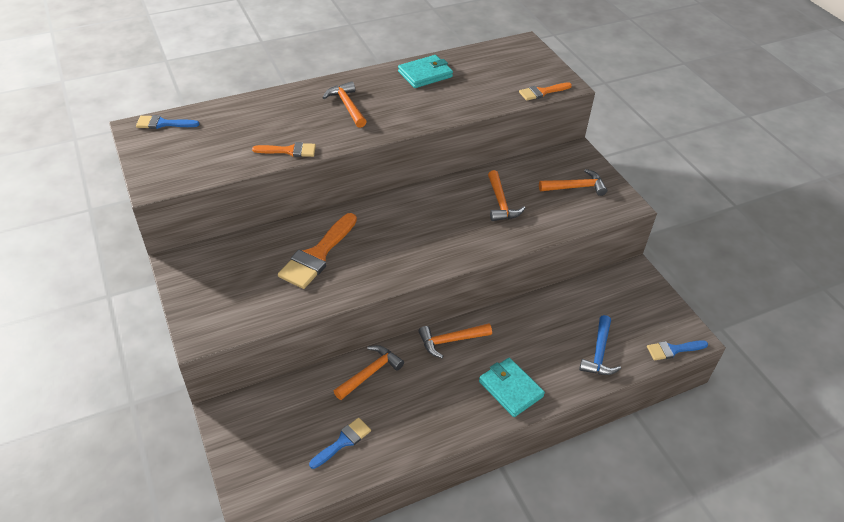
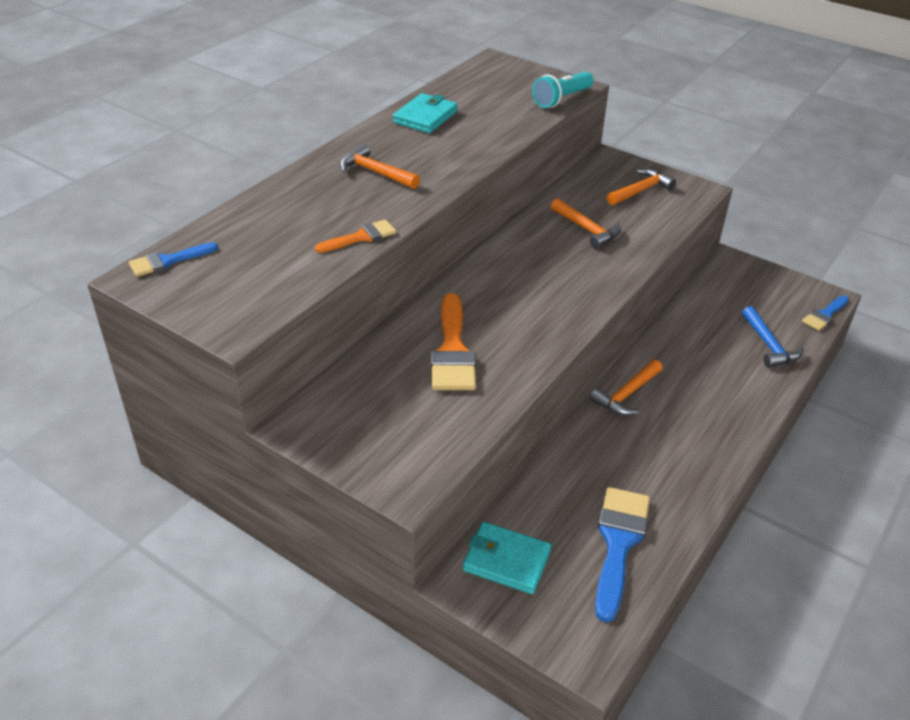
camera: 30 degrees left, 5 degrees down
(343, 441) = (618, 543): blue brush -> blue brush, size x1.75
(370, 373) = (578, 462): orange hammer -> none
(510, 389) = (725, 413): turquoise wallet -> turquoise wallet (506, 561)
(542, 92) = (561, 99): orange brush -> turquoise flashlight

